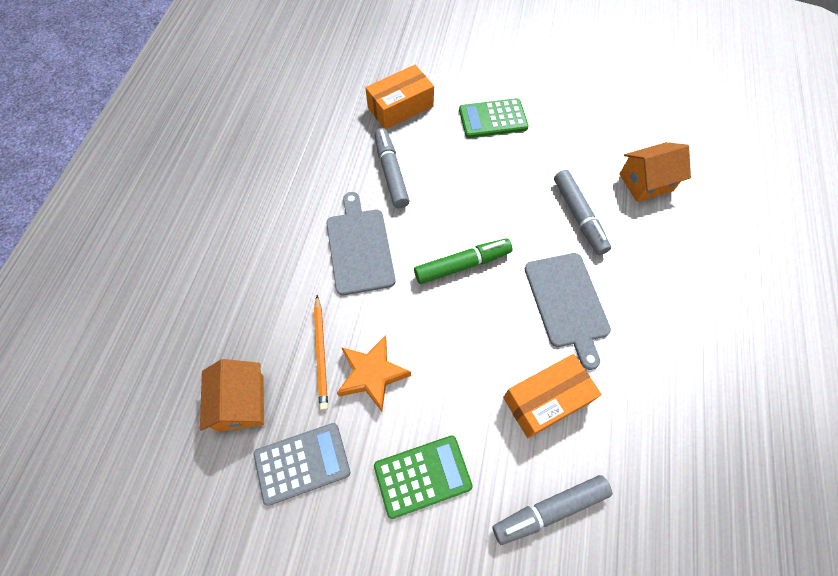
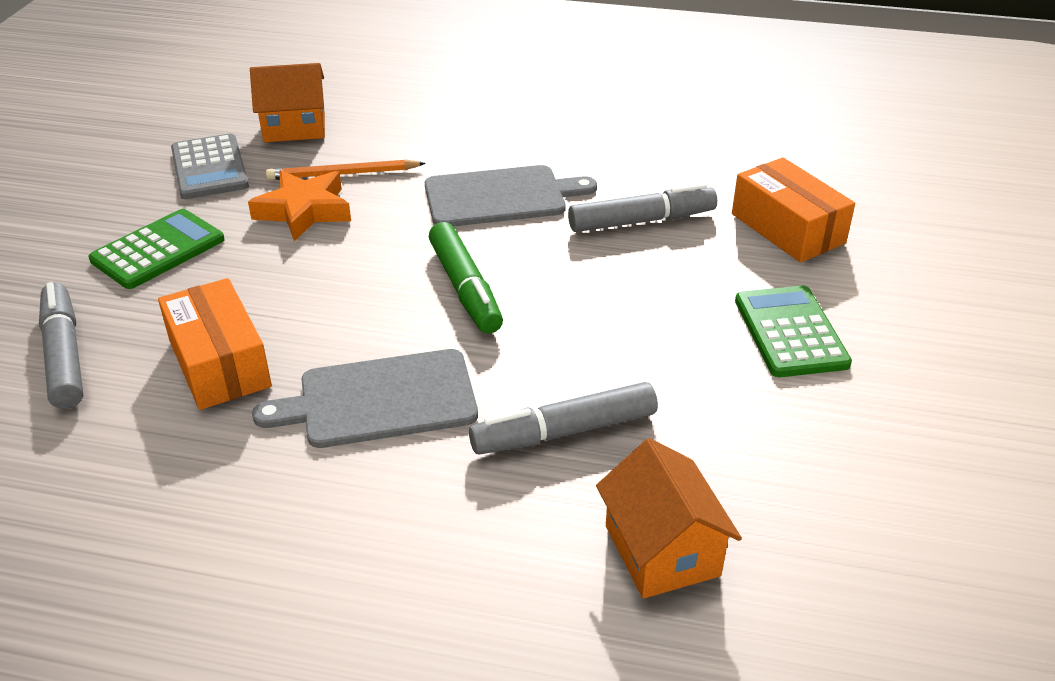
camera: 90 degrees right, 25 degrees down
(422, 476) = (158, 250): green calculator -> green calculator turned 120 degrees counterclockwise

